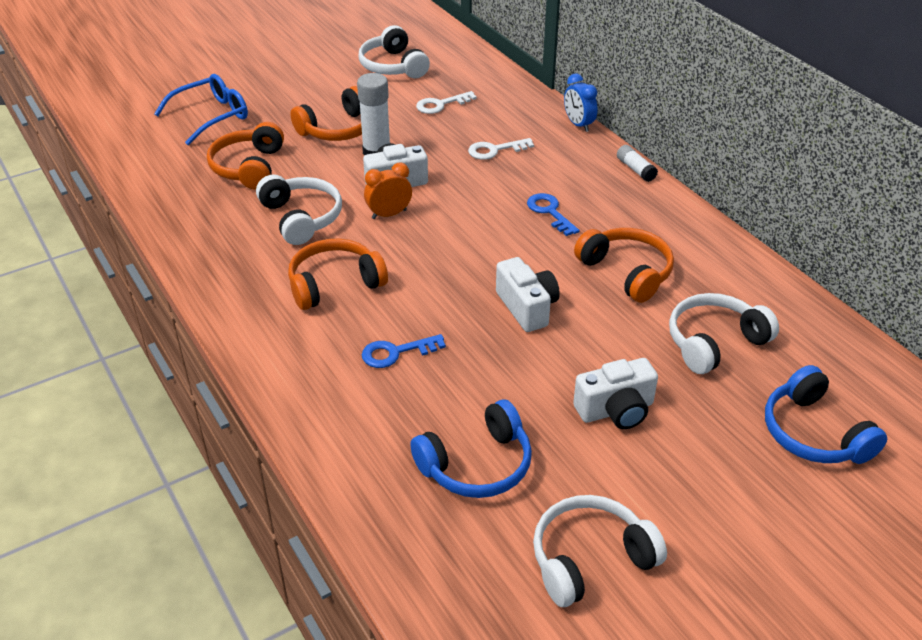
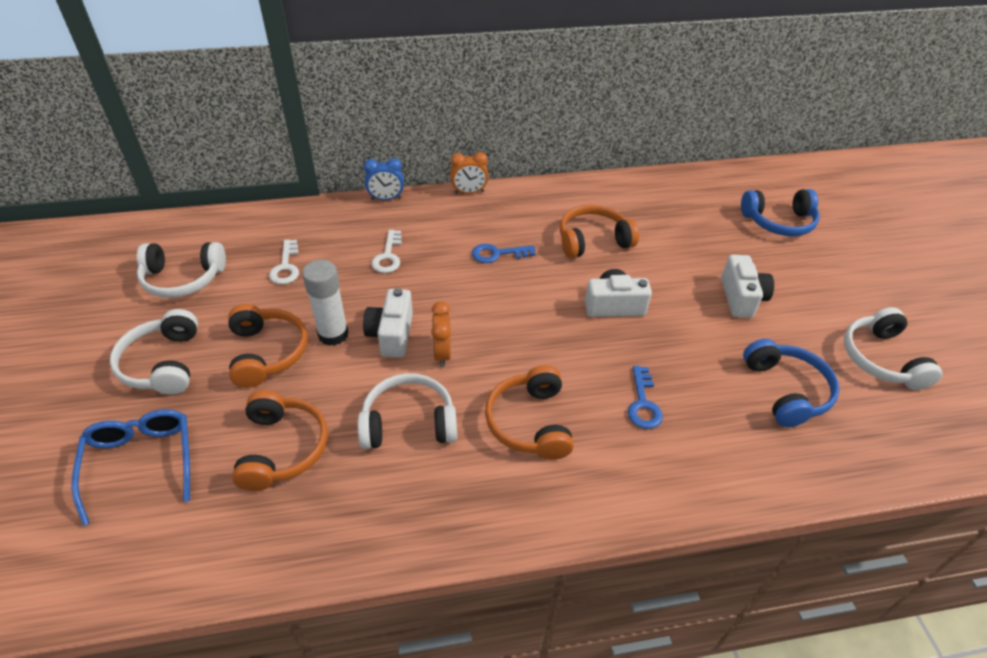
camera: 70 degrees left, 5 degrees up
(248, 167) = (282, 448): orange headphones -> orange headphones turned 120 degrees counterclockwise
(635, 169) = (469, 192): white glue stick -> orange clock
(714, 342) = (684, 229): white headphones -> white headphones (163, 363)

